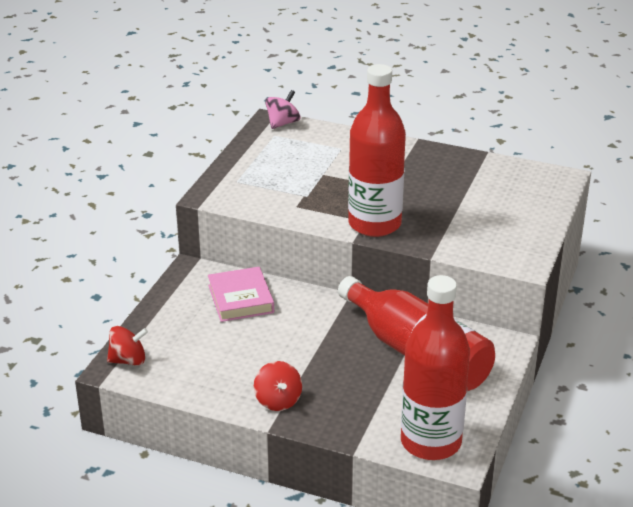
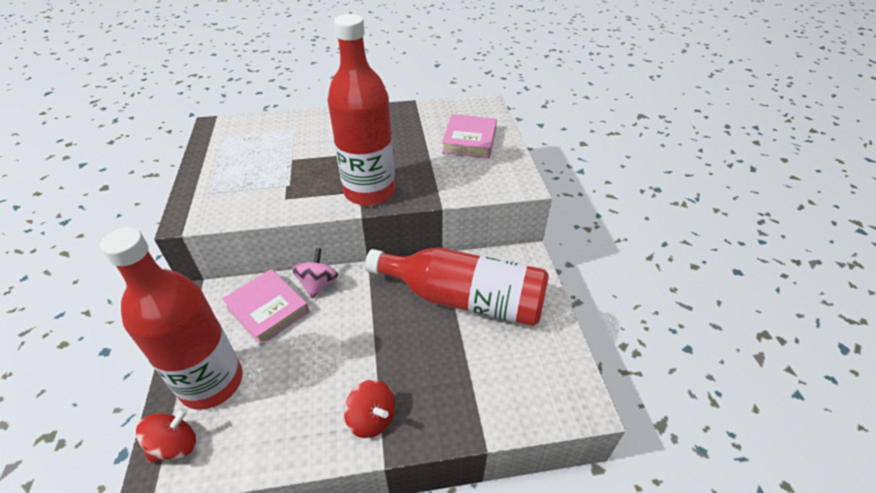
camera: 30 degrees left, 10 degrees up
(282, 123) = (226, 124): pink spinning top -> pink spinning top (318, 284)
(430, 442) = (544, 395): red bottle -> red bottle (211, 382)
(510, 209) = (469, 140): none -> pink book

